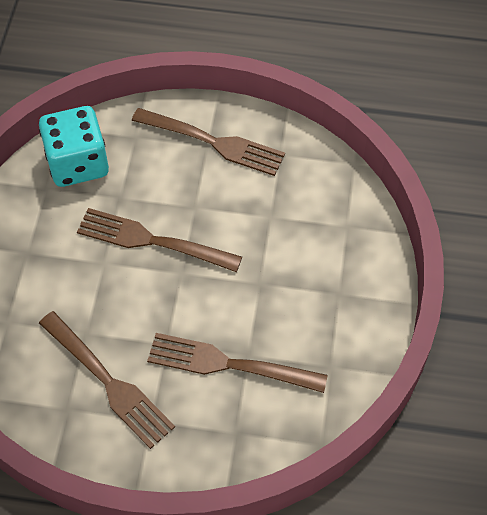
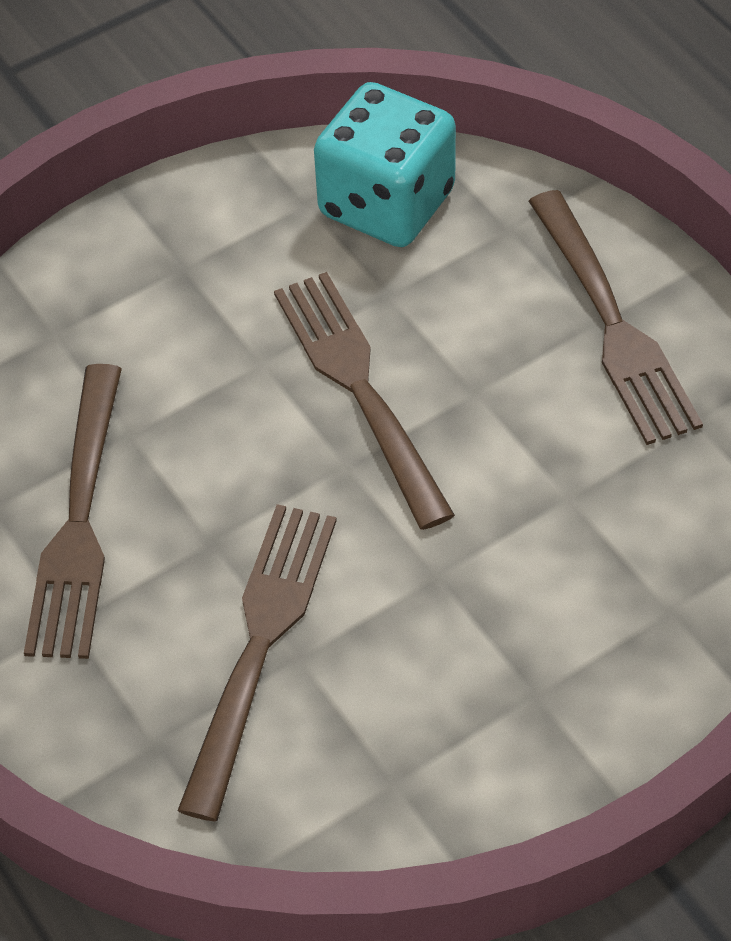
camera: 50 degrees right, 5 degrees down
(230, 364) = (260, 647): brown fork -> brown fork turned 45 degrees clockwise

